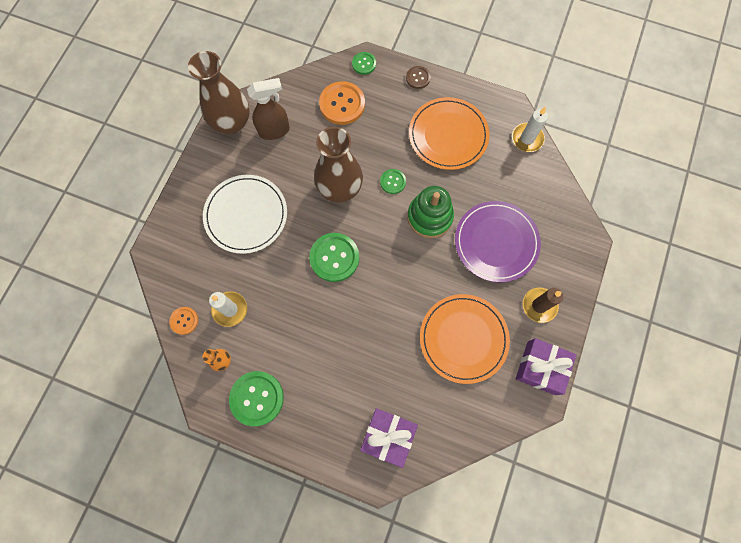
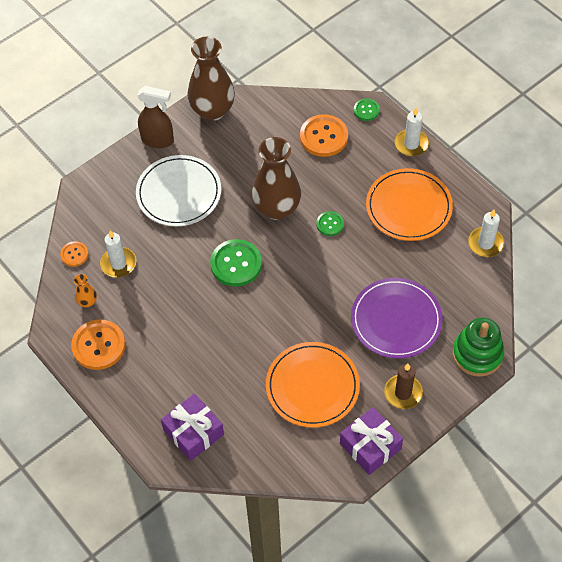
camera: 30 degrees right, 15 degrees down
(257, 398) = (98, 345): green button -> orange button
(275, 131) = (247, 133): brown spray bottle -> brown spray bottle (158, 140)
(418, 78) = (411, 144): brown button -> white candle
(429, 217) = (346, 269): green stacking toy -> green stacking toy (477, 354)

